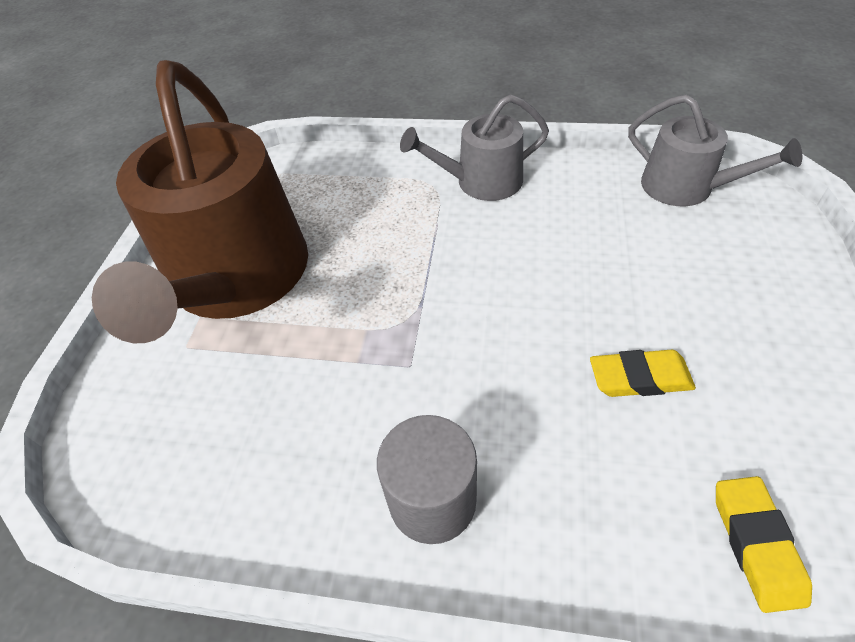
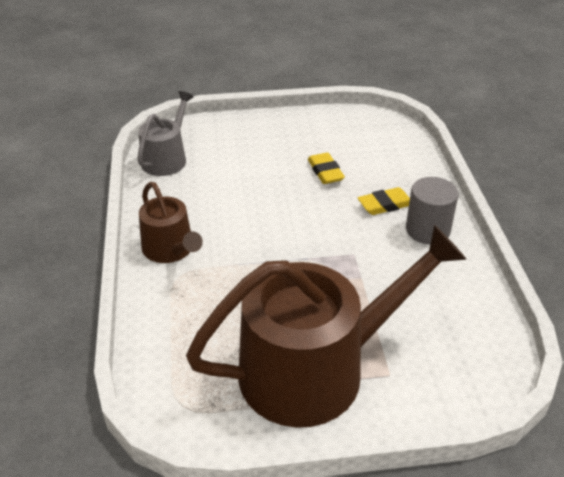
camera: 110 degrees left, 10 degrees down
(481, 182) = (171, 250): grey watering can -> brown watering can
(756, 544) = (393, 143): yellow eraser -> yellow eraser (385, 205)

